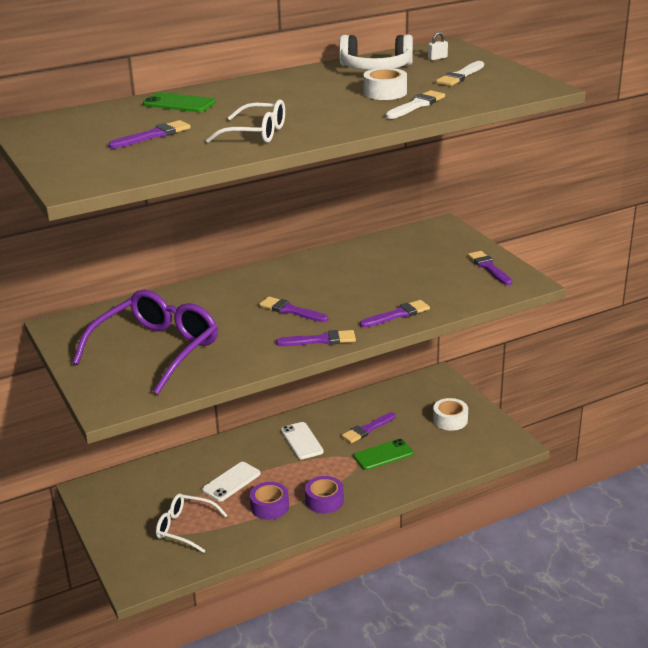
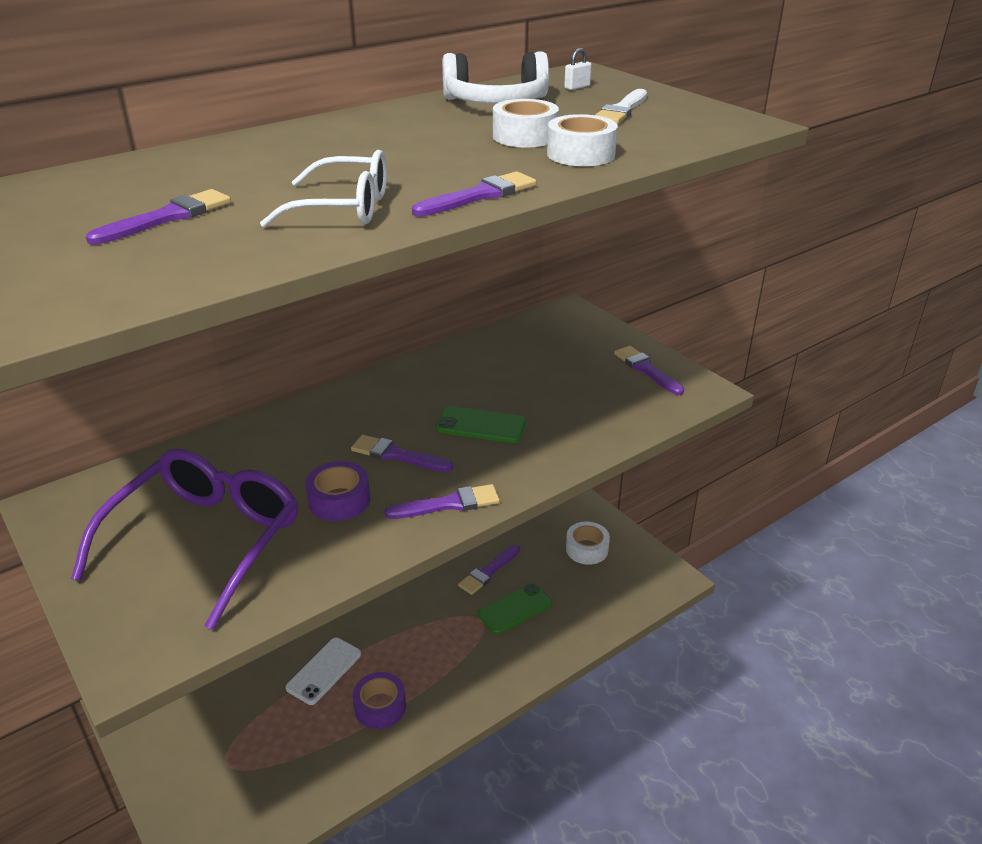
camera: 10 degrees left, 5 degrees up
(179, 103) = (209, 161): green phone -> green phone (481, 425)
(185, 528) = (267, 756): white glasses -> none
(301, 441) = (408, 597): white phone -> none
(324, 500) = (451, 689): purple tape -> purple tape (339, 500)
(397, 314) = (547, 452): purple brush -> purple brush (480, 195)
(416, 105) = (581, 154): white brush -> white tape

